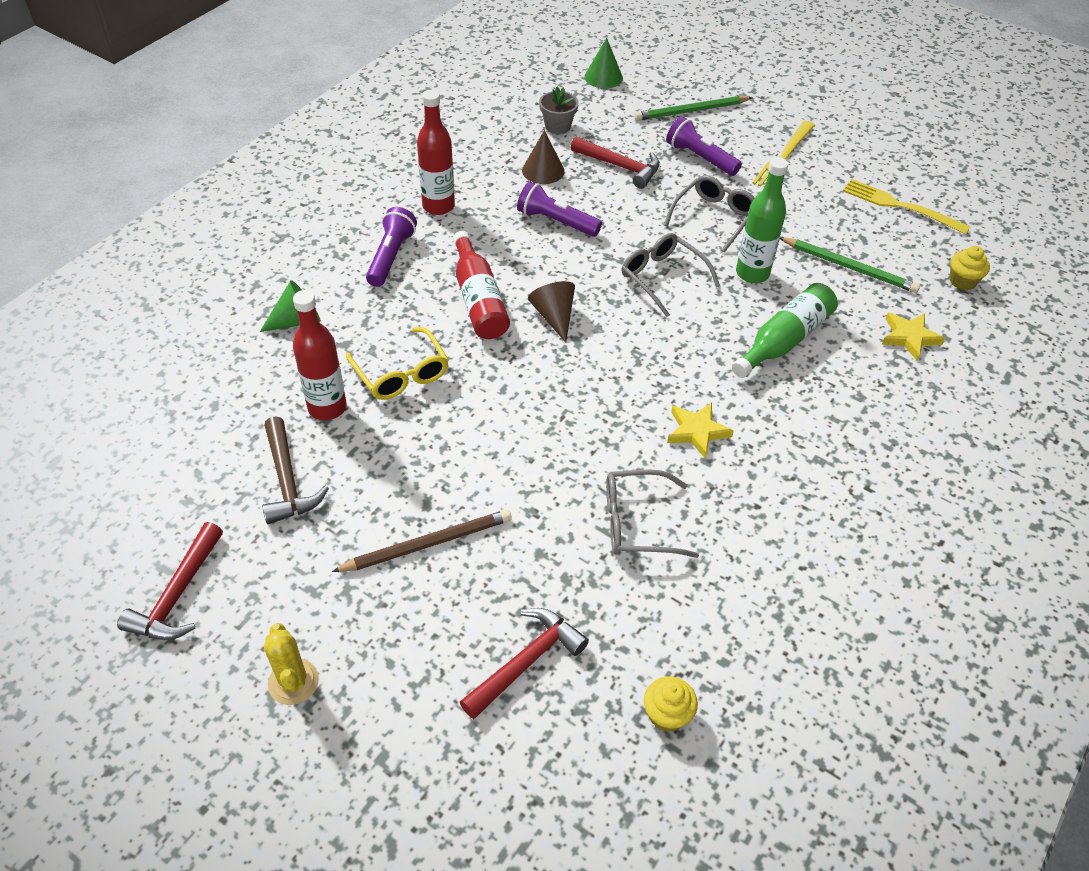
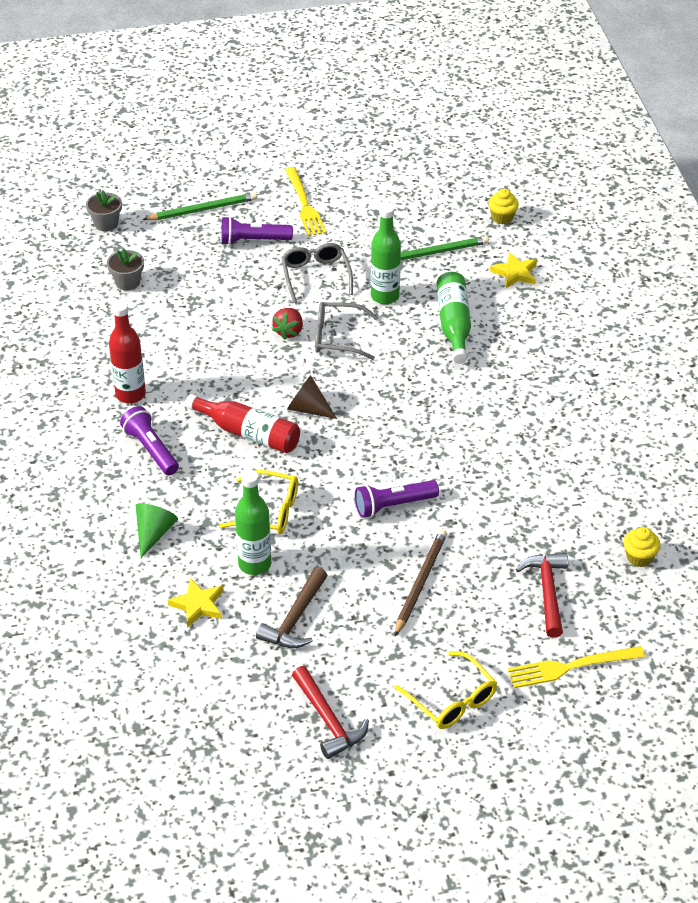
camera: 45 degrees left, 5 degrees down
(287, 481) = (295, 619): brown hammer -> brown hammer turned 90 degrees clockwise
(293, 682) = (452, 700): yellow cactus -> yellow glasses
(327, 407) = (255, 564): red bottle -> green bottle
(543, 170) = (164, 320): brown cone -> none
(556, 222) = (223, 349): purple flashlight -> purple flashlight (393, 505)
(603, 77) = (106, 224): green cone -> grey flower pot
(620, 167) = (210, 282): red hammer -> none
(628, 245) = (289, 331): none -> red strawberry
(637, 522) = (509, 483): grey glasses -> none
(691, 111) = (202, 210): green pencil -> green pencil turned 135 degrees counterclockwise
(697, 431) = (475, 412): yellow star -> yellow star (198, 605)
(900, 206) = (413, 191): yellow fork -> yellow fork (571, 666)

